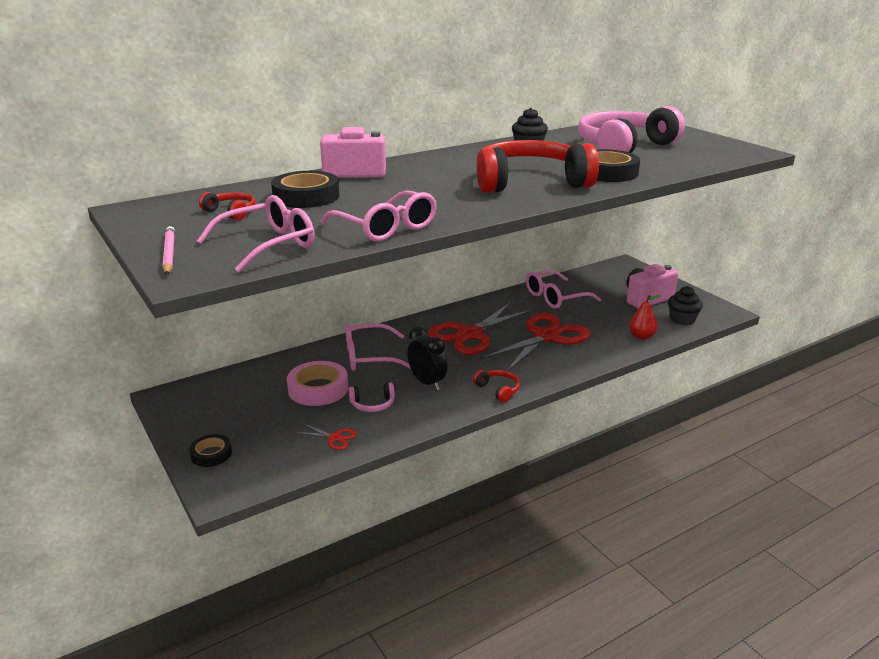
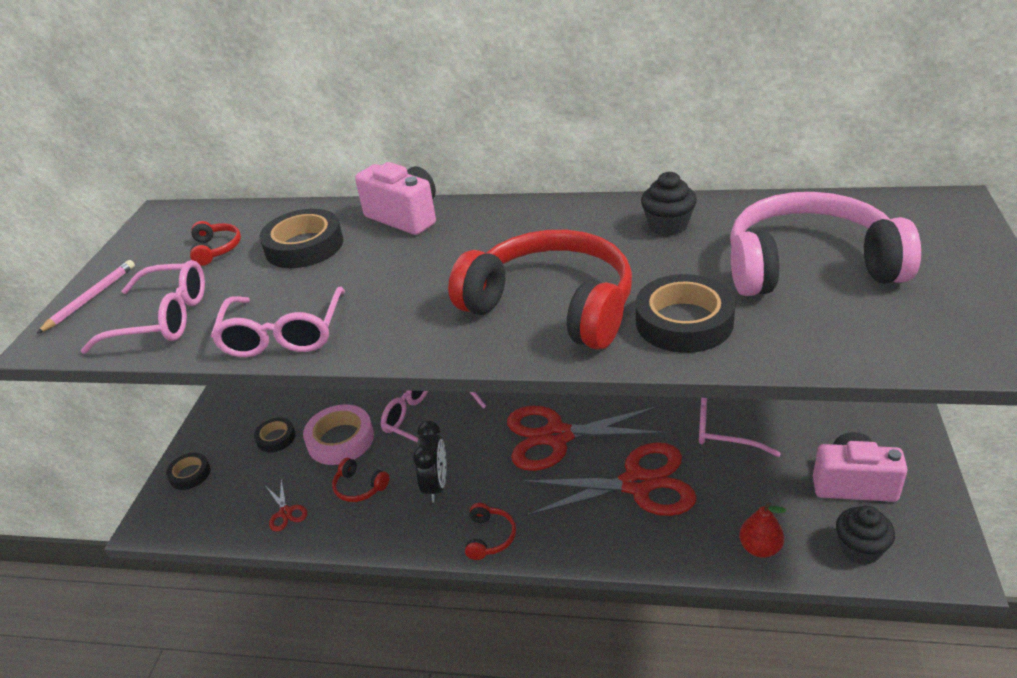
camera: 45 degrees right, 10 degrees up
(260, 407) = (276, 438): none -> black tape
(372, 404) = (359, 487): pink headphones -> red headphones

